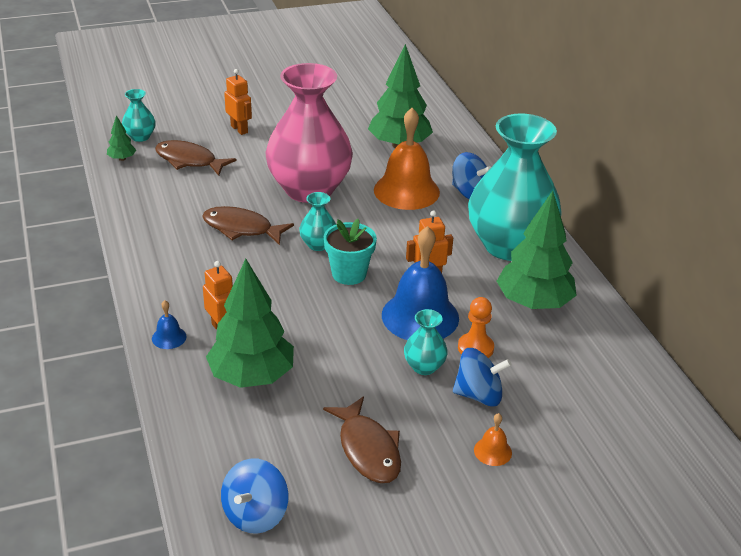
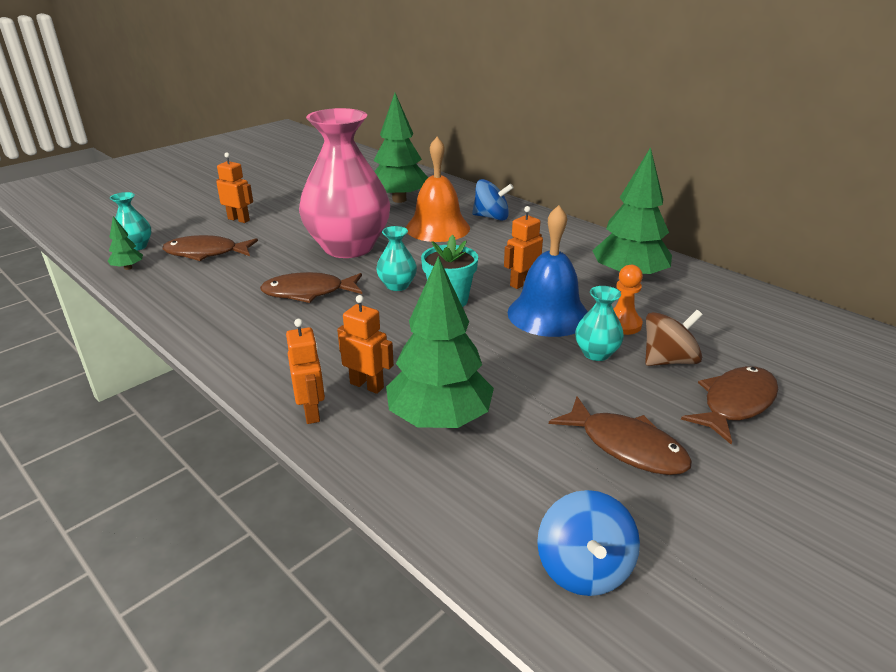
camera: 25 degrees left, 5 degrees down
(169, 337) = (311, 412): blue bell -> orange robot
(479, 395) = (668, 360): blue spinning top -> brown spinning top
(492, 451) = (735, 403): orange bell -> brown fish
(509, 245) = (563, 243): turquoise vase -> none

